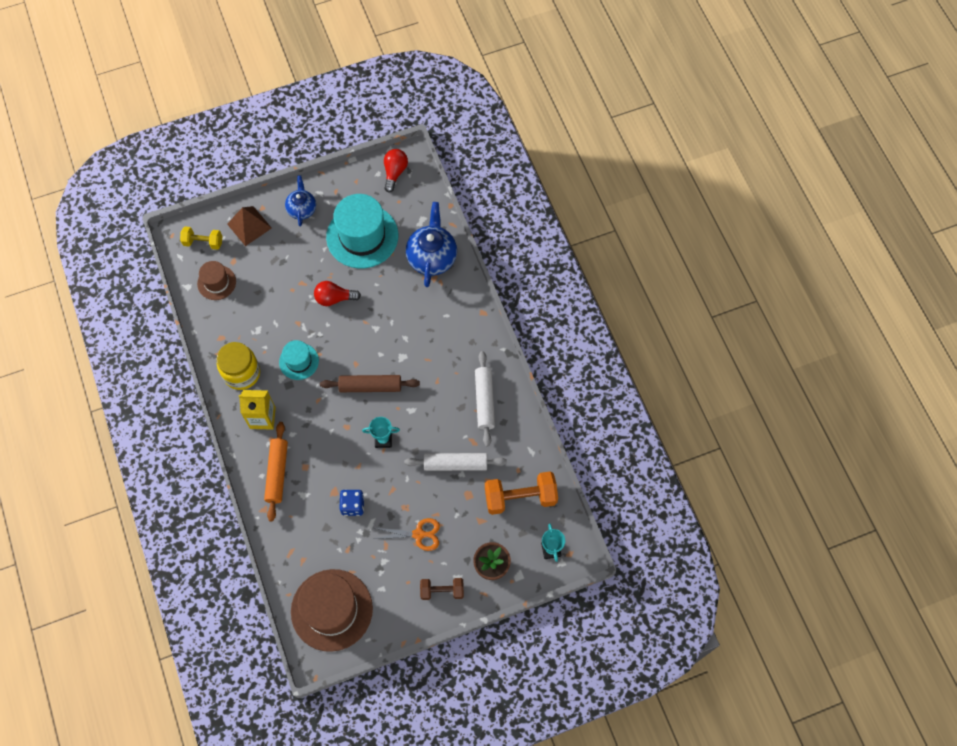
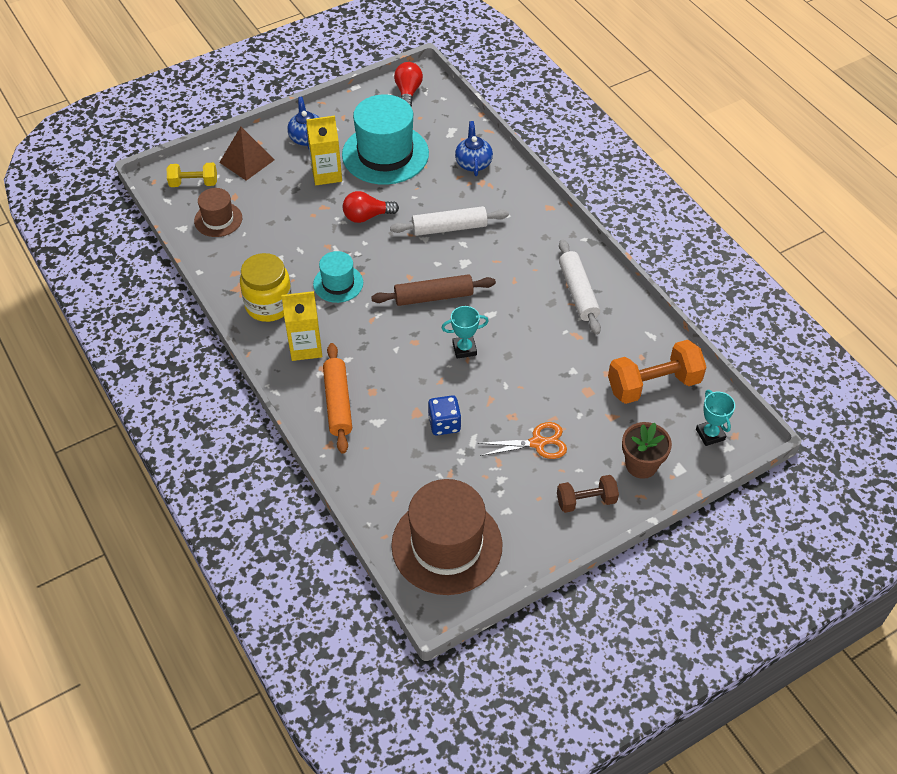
camera: 10 degrees left, 15 degrees down
(311, 250) = (326, 174): none -> yellow carton
(432, 257) = (473, 163): blue teapot -> blue teapot, size x0.61
(455, 464) = (562, 361): white rolling pin -> white rolling pin (449, 228)

